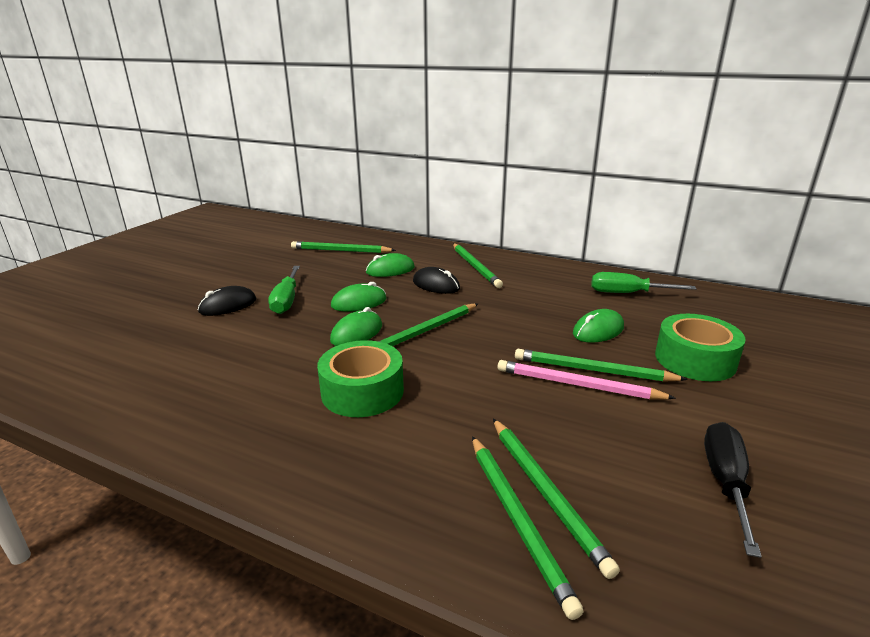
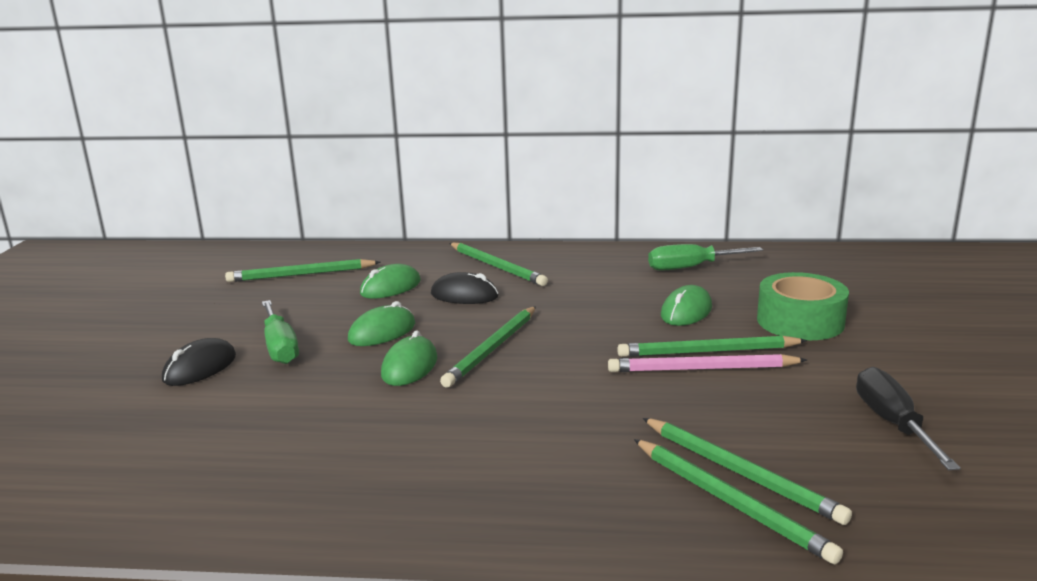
camera: 20 degrees left, 5 degrees down
(362, 391) = (471, 426): green tape -> none

